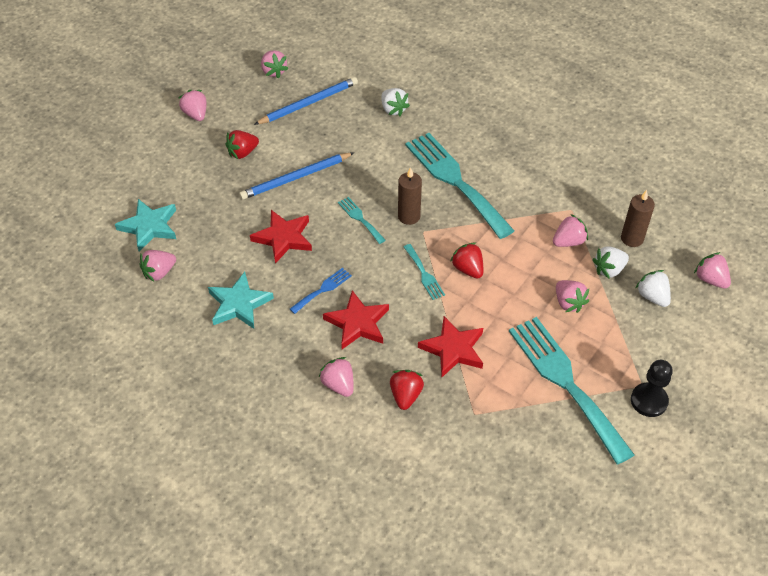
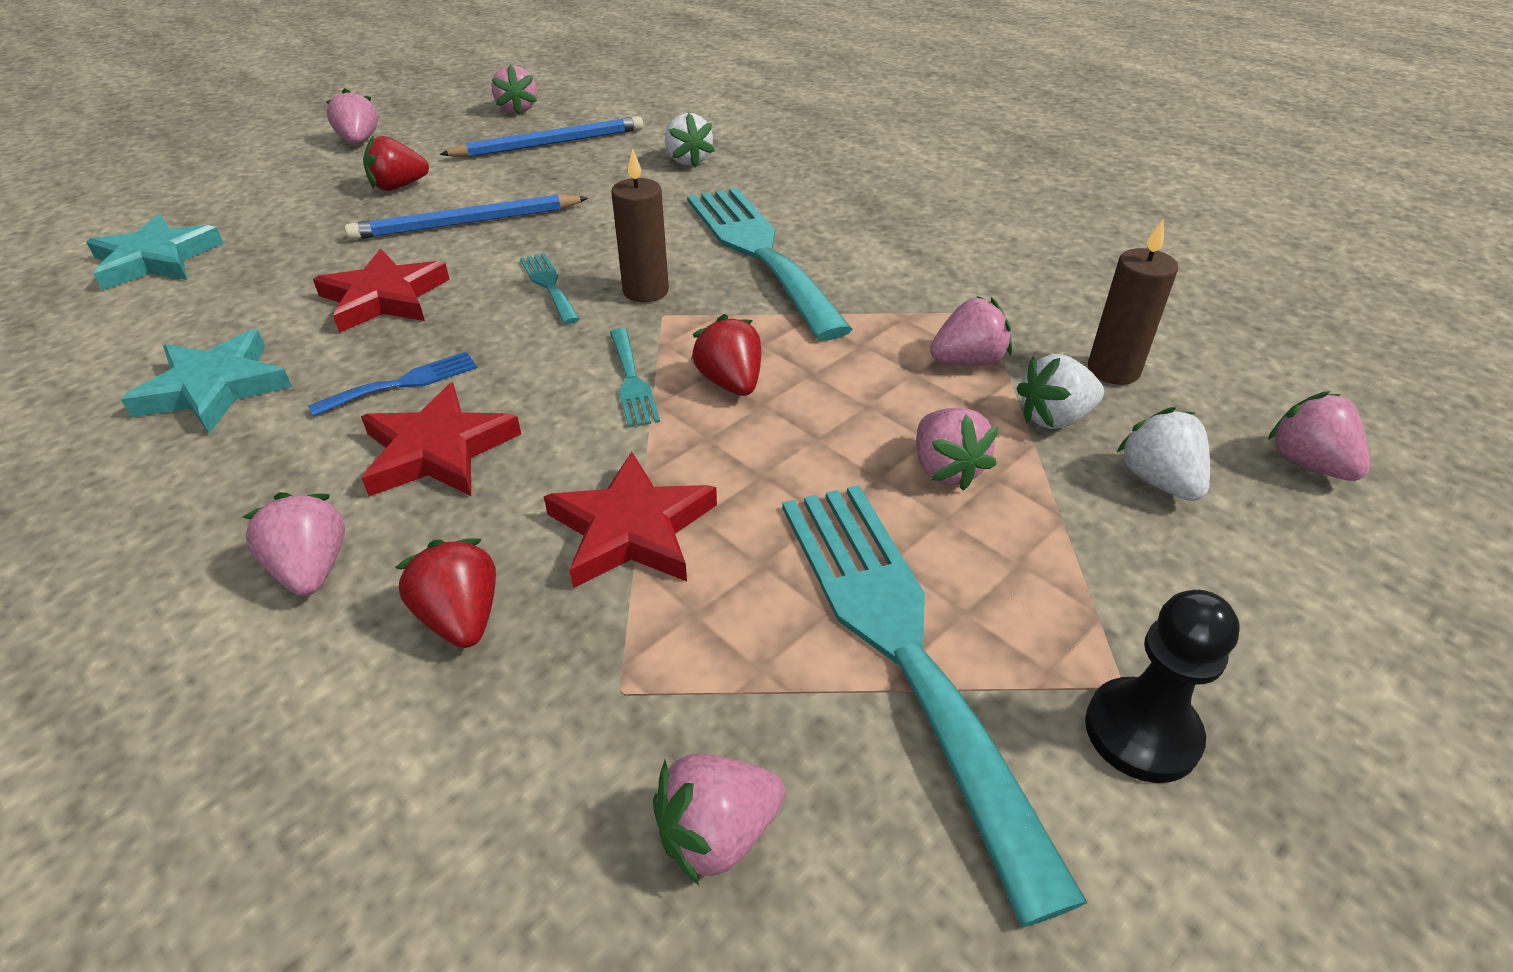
camera: 10 degrees right, 10 degrees down
(159, 272) = (109, 323): pink strawberry -> pink strawberry (718, 834)
(405, 395) = (461, 618): red strawberry -> red strawberry turned 45 degrees counterclockwise

